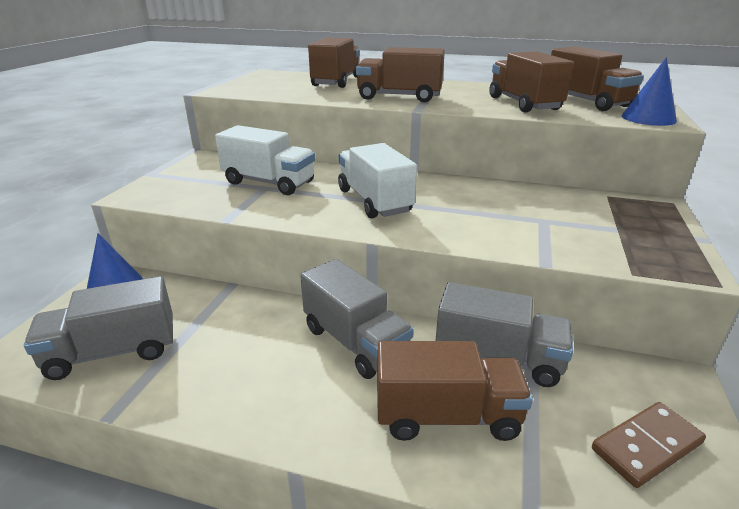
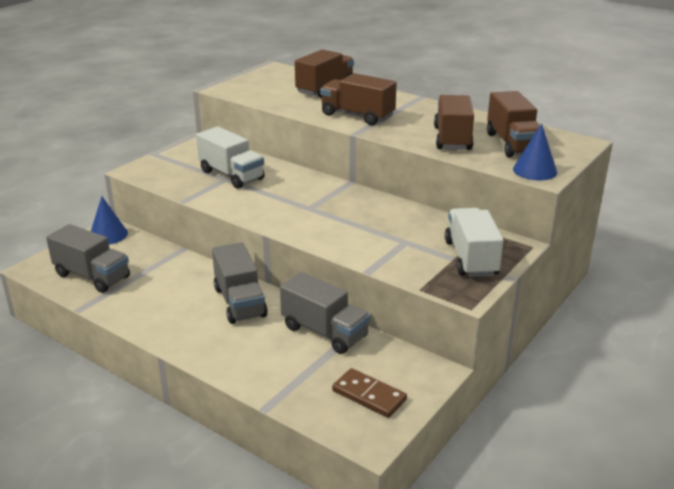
camera: 20 degrees right, 0 degrees up
(113, 352) = (92, 276): grey truck -> grey truck turned 150 degrees counterclockwise
(374, 201) = (295, 204): white truck -> white truck (471, 258)
(447, 416) = (263, 353): brown truck -> none
(646, 446) = (369, 395): brown domino -> brown domino turned 45 degrees clockwise

